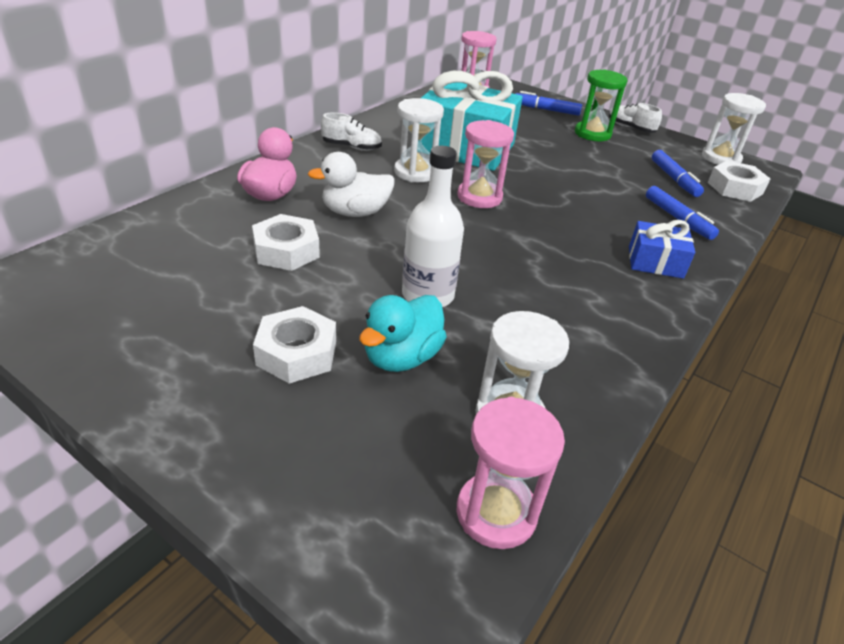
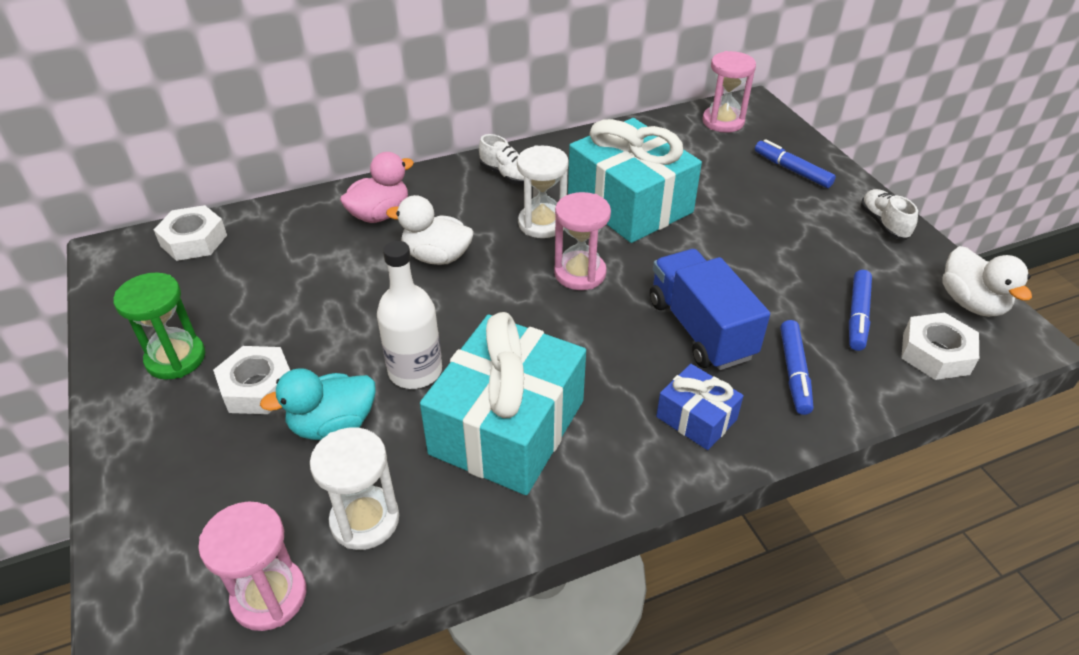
camera: 35 degrees right, 5 degrees up
(286, 251) = (339, 281): white nut -> white nut (193, 240)
(542, 309) = (507, 427): none -> turquoise gift
(592, 134) = (817, 220): green hourglass -> green hourglass (176, 358)
(596, 210) = (700, 329): none -> blue truck
(721, 158) = (971, 303): white hourglass -> white duck

